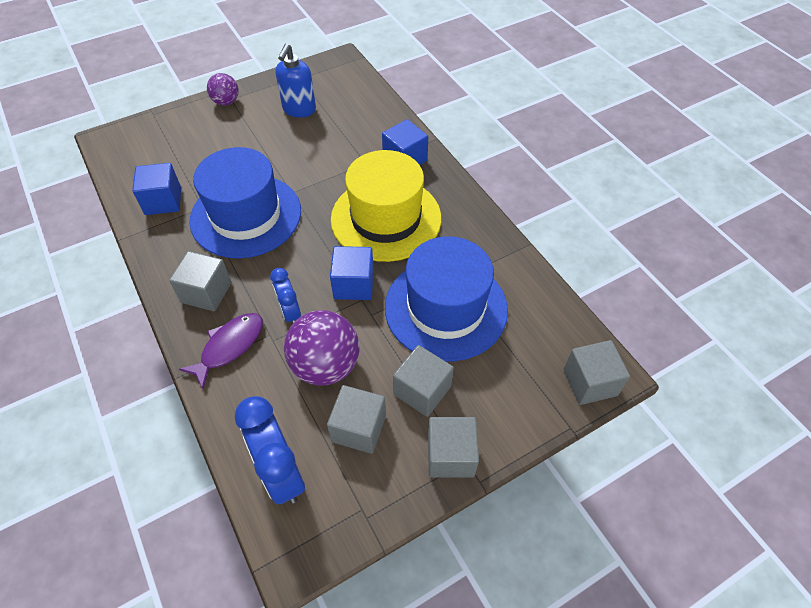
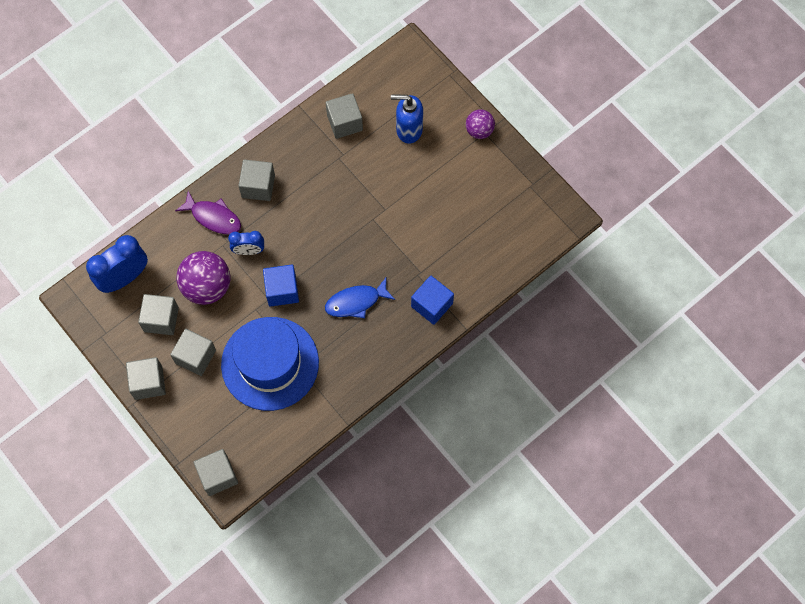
camera: 80 degrees right, 15 degrees up
(163, 201) = (344, 122): blue cube -> grey cube
(246, 215) = (340, 191): blue hat -> none
(290, 312) = (249, 250): blue clock -> blue clock turned 150 degrees counterclockwise
(299, 110) = (481, 197): blue soap dispenser -> blue soap dispenser (408, 130)
(386, 218) = (356, 302): yellow hat -> blue fish

